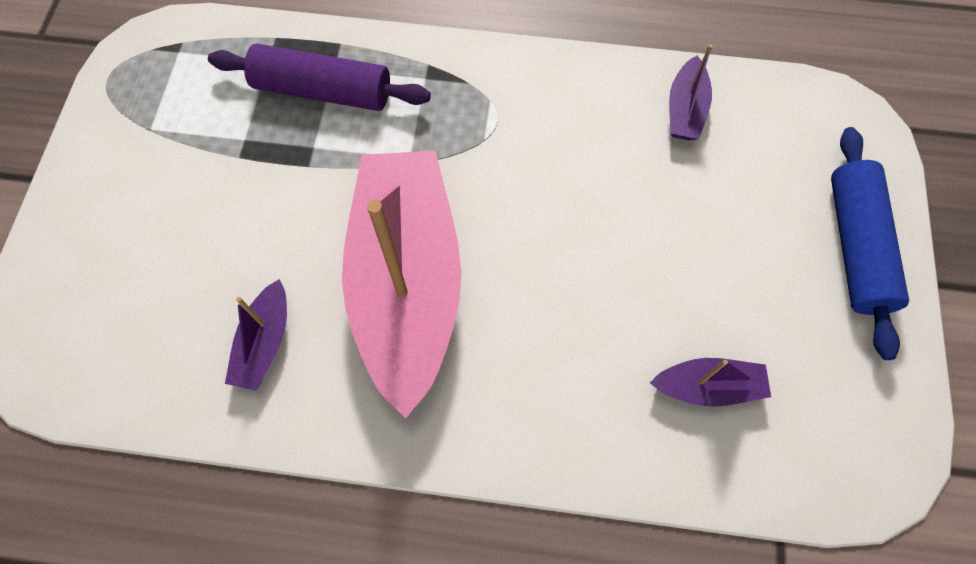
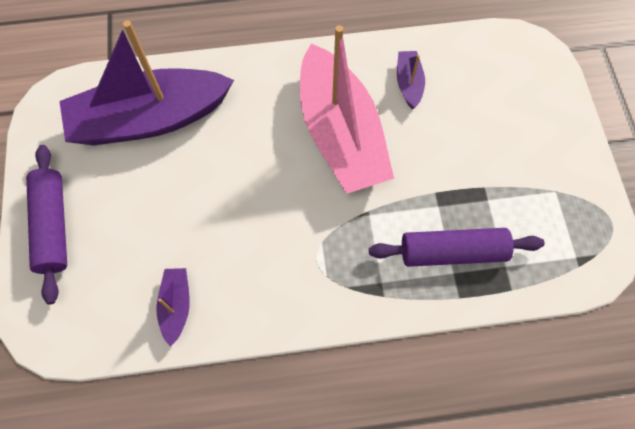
camera: 165 degrees right, 0 degrees up
(707, 386) = (150, 119): purple boat -> purple boat, size x2.43
(856, 246) = (53, 226): blue rolling pin -> purple rolling pin

